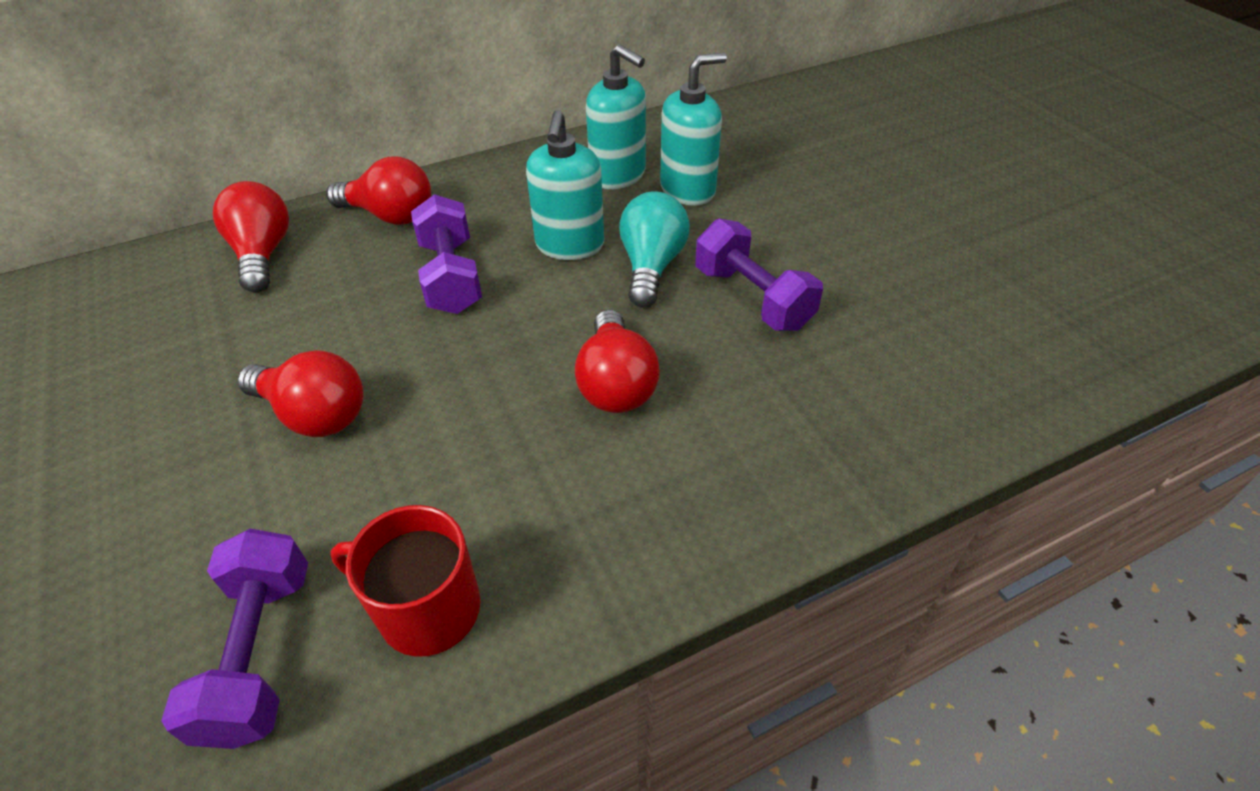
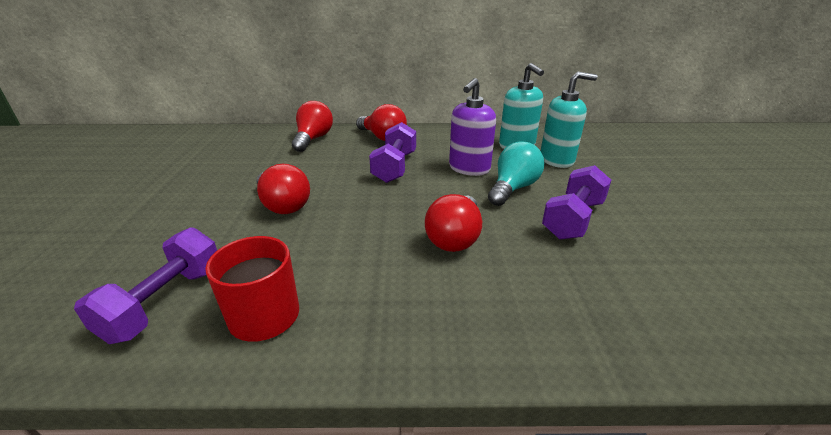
camera: 25 degrees right, 15 degrees down
(570, 245) = (469, 168): turquoise soap dispenser -> purple soap dispenser
(752, 298) = (573, 219): purple dumbbell -> purple dumbbell turned 45 degrees clockwise

